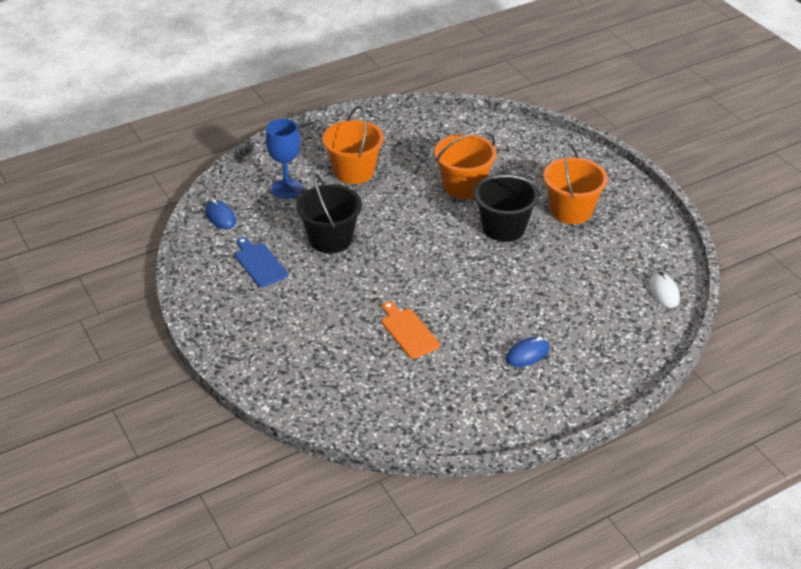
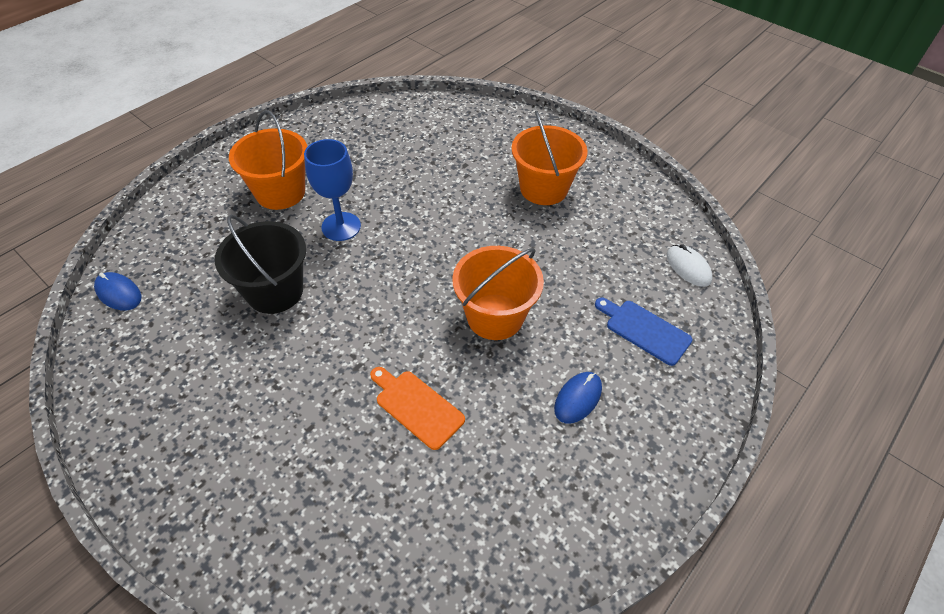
camera: 20 degrees left, 10 degrees up
(259, 263) = (186, 352): blue cutting board -> blue cutting board (644, 330)
(286, 189) = (201, 233): blue goblet -> blue goblet (341, 226)
(463, 186) = (414, 184): orange bucket -> orange bucket (495, 316)
(503, 228) = (479, 227): black bucket -> none

